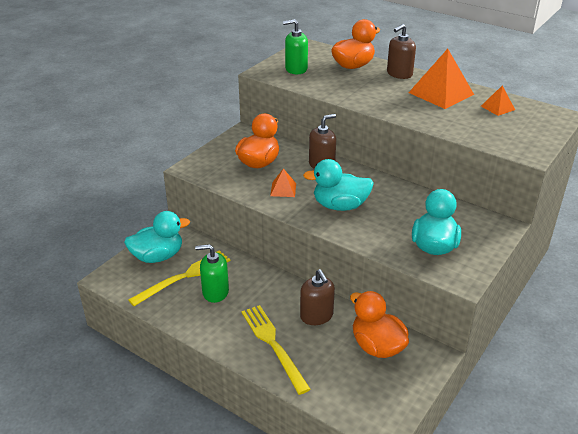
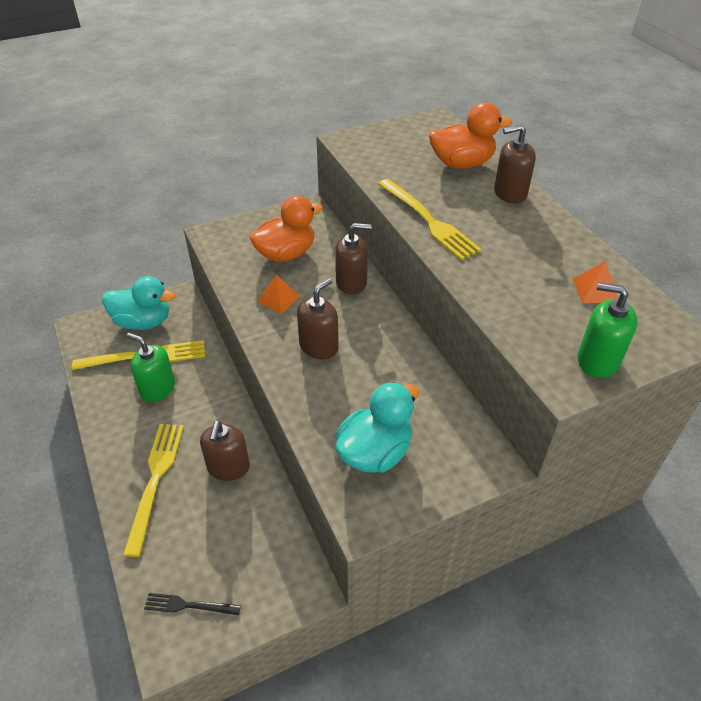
camera: 30 degrees right, 10 degrees up
(296, 69) = (387, 148): green soap dispenser -> green soap dispenser (597, 360)
(340, 206) = (319, 346): turquoise duck -> brown soap dispenser
(369, 101) = (428, 221): none -> yellow fork
(370, 400) = (188, 605): none -> black fork
(377, 346) = (256, 540): orange duck -> none
(441, 93) = (536, 240): orange pyramid -> none

